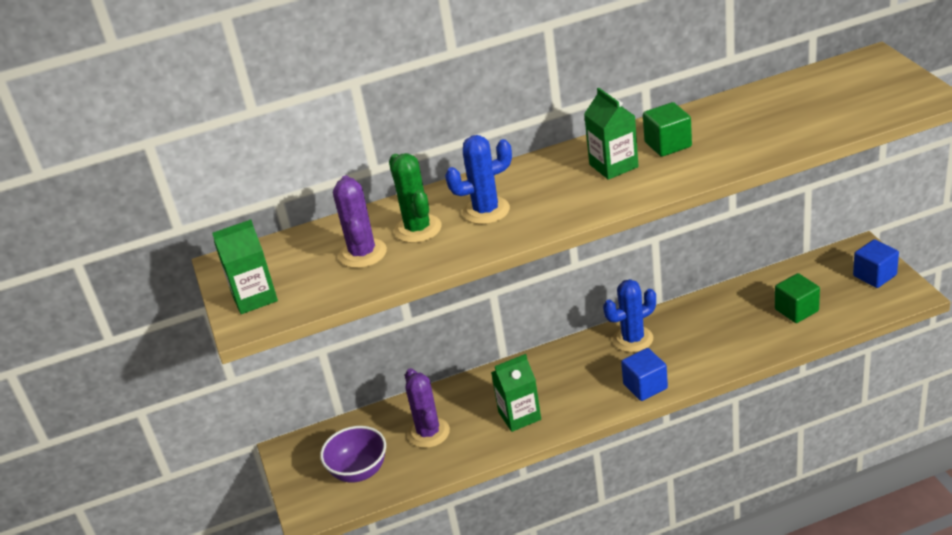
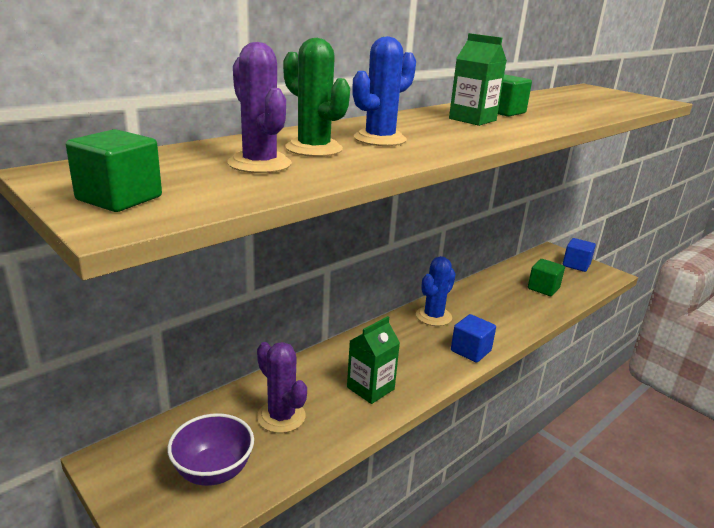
camera: 30 degrees left, 10 degrees down
(254, 297) = (119, 198): green carton -> green cube

